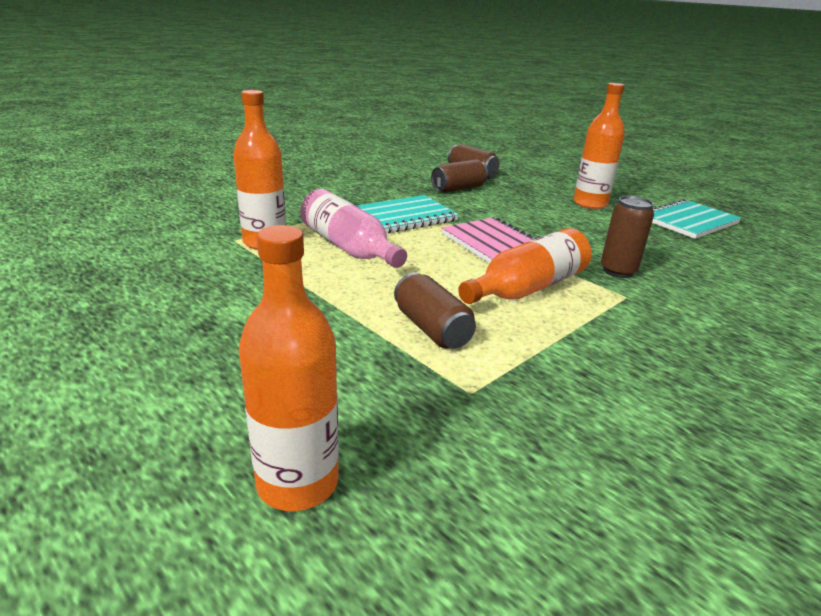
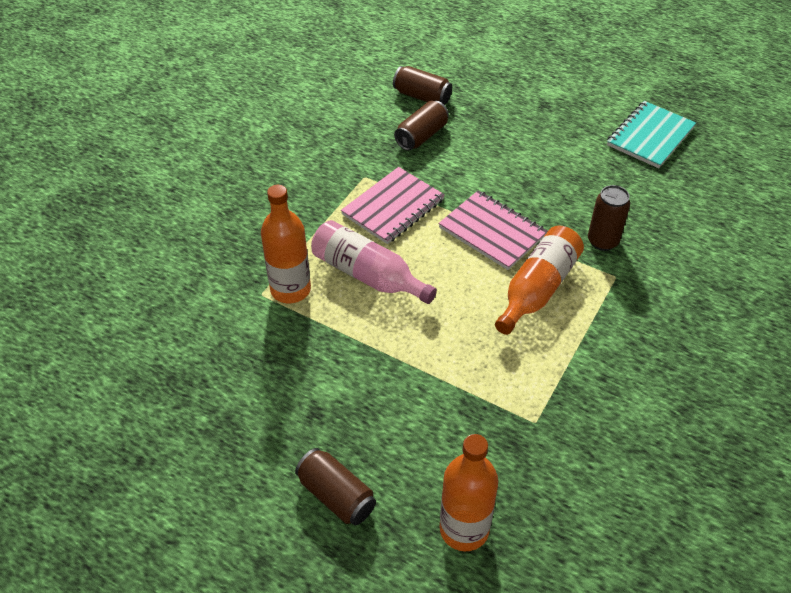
camera: 15 degrees left, 20 degrees up
(405, 217) = (393, 207): turquoise notebook -> pink notebook
(432, 329) = (483, 364): brown can -> brown can (336, 495)
(590, 204) = (555, 129): orange bottle -> none

